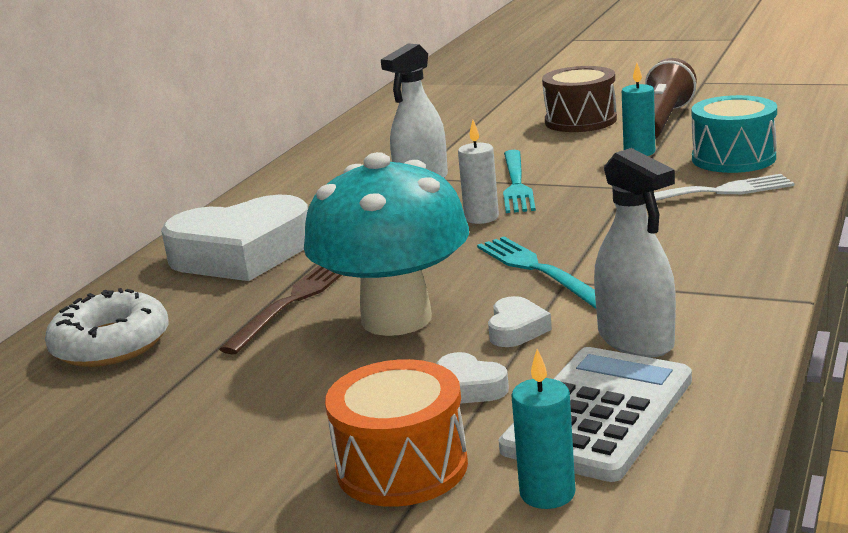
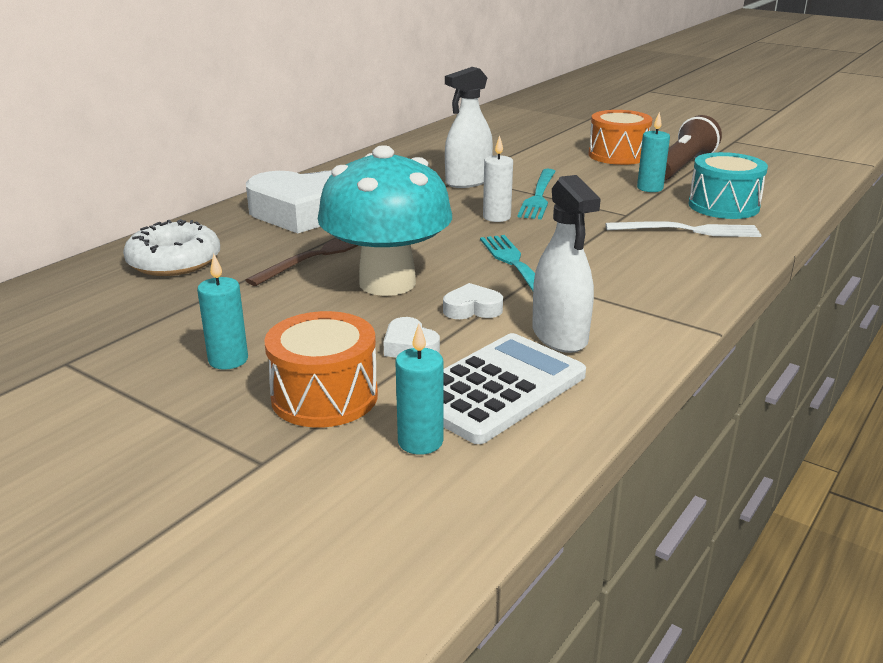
camera: 10 degrees right, 5 degrees up
(256, 449) = (228, 360): none -> turquoise candle
(516, 329) = (472, 309): white heart -> white heart turned 120 degrees counterclockwise
(580, 121) = (618, 155): brown drum -> orange drum

